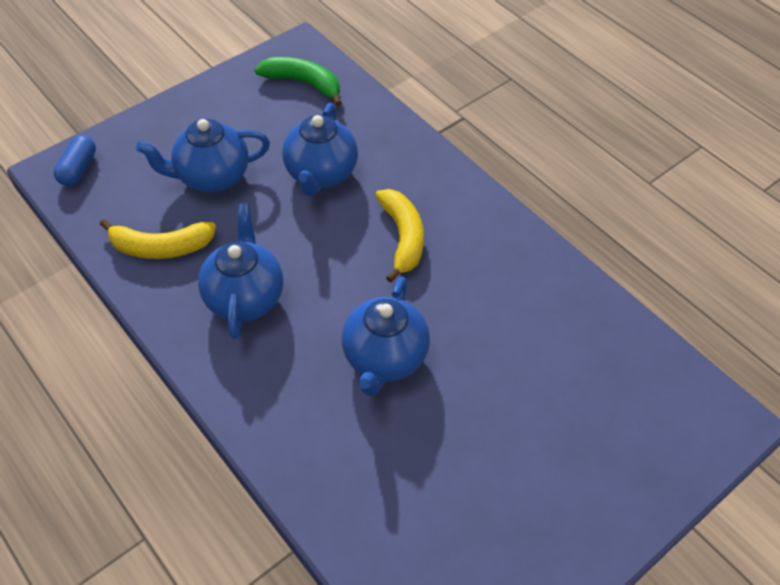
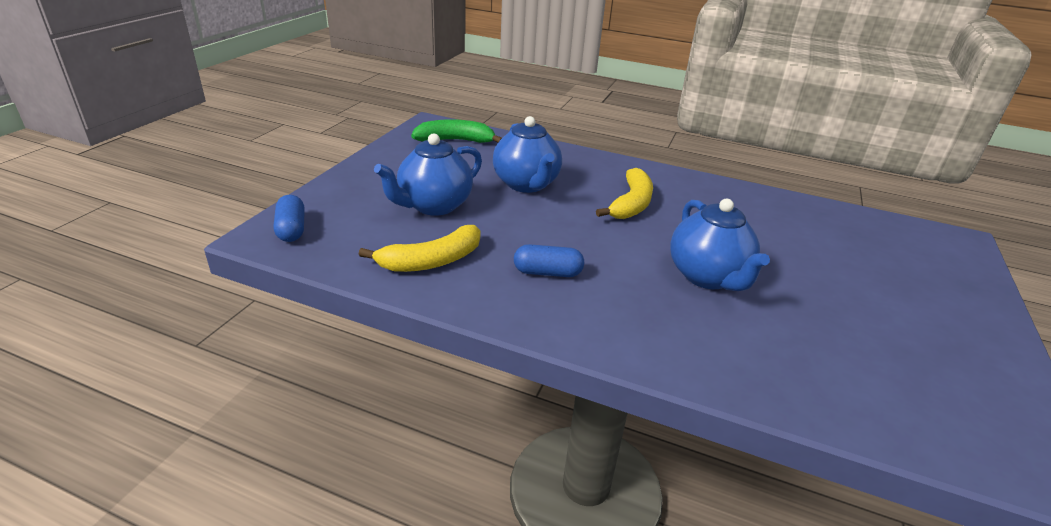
camera: 30 degrees left, 20 degrees down
(245, 297) = (547, 272): blue teapot -> blue capsule
(402, 237) = (631, 204): yellow banana -> yellow banana turned 60 degrees clockwise

